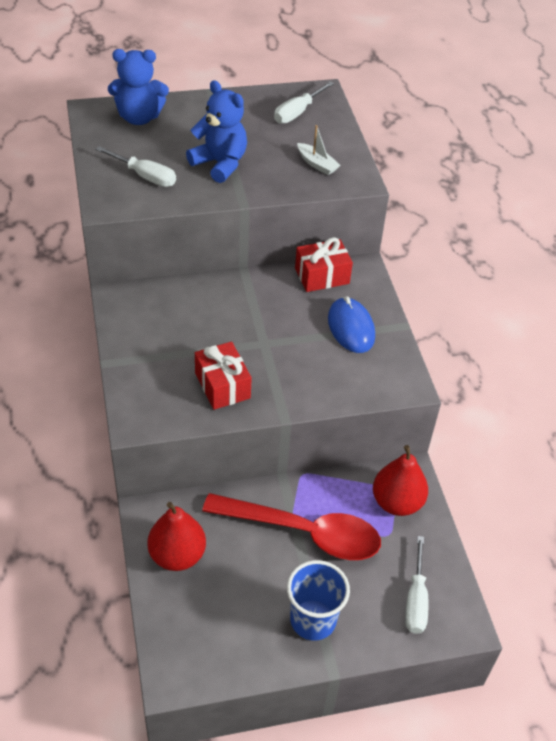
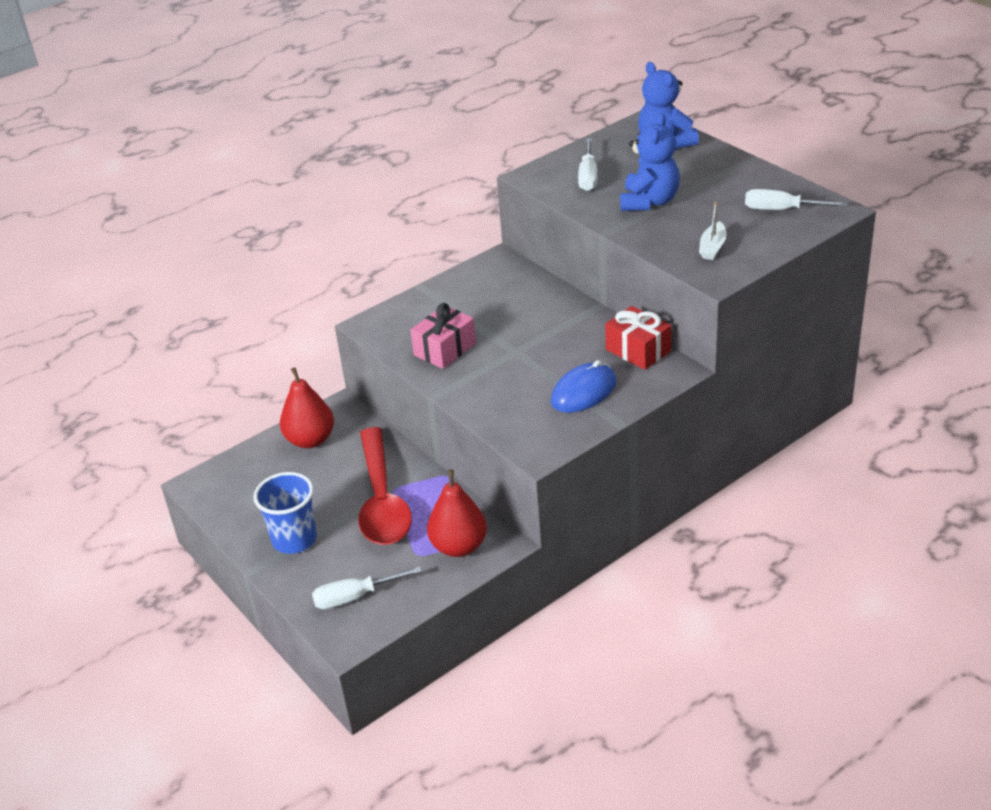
camera: 70 degrees right, 10 degrees down
(222, 385) = (445, 349): red gift -> pink gift

